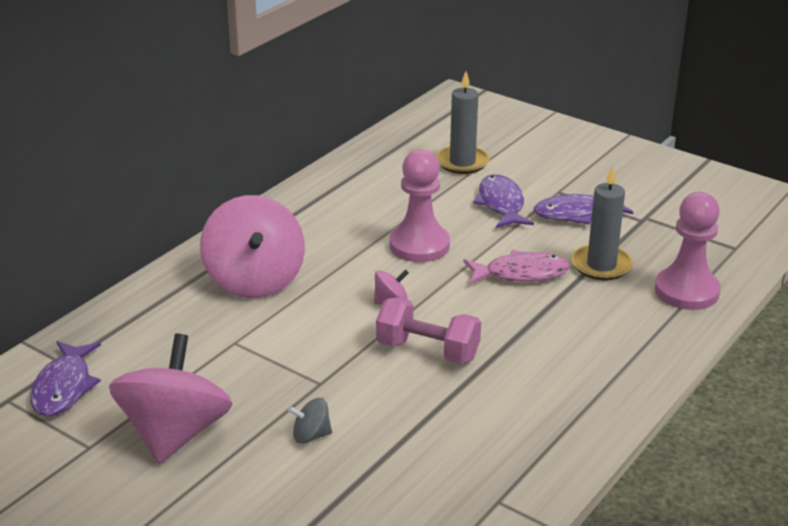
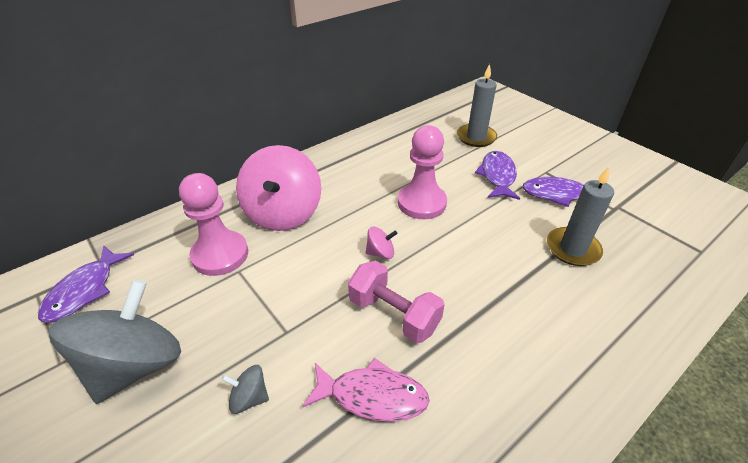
camera: 15 degrees right, 10 degrees up
(175, 433) = (136, 365): pink spinning top -> grey spinning top
(521, 274) = (499, 245): pink fish -> pink fish (372, 396)
(686, 291) = (652, 292): pink pawn -> pink pawn (220, 255)

